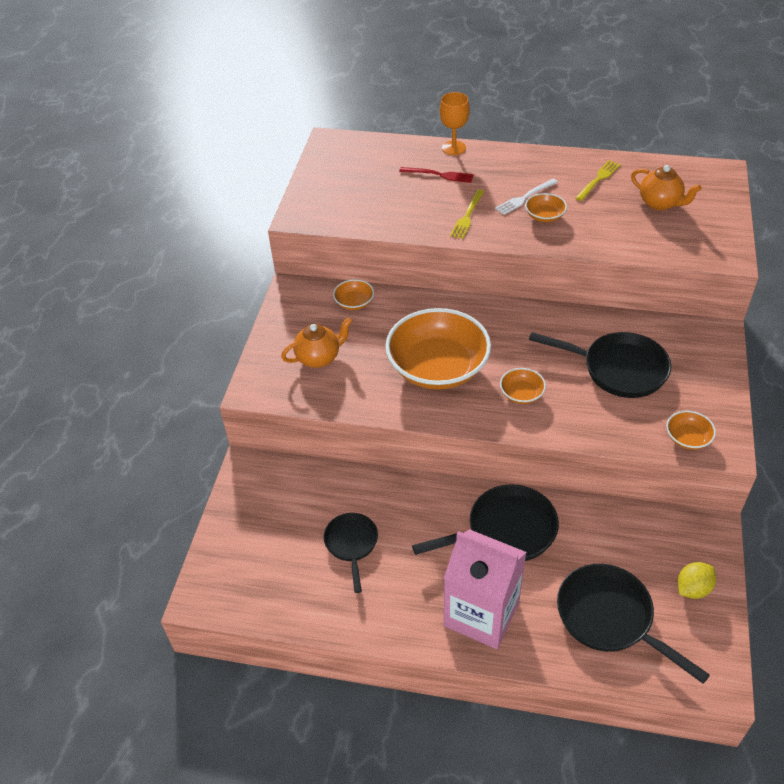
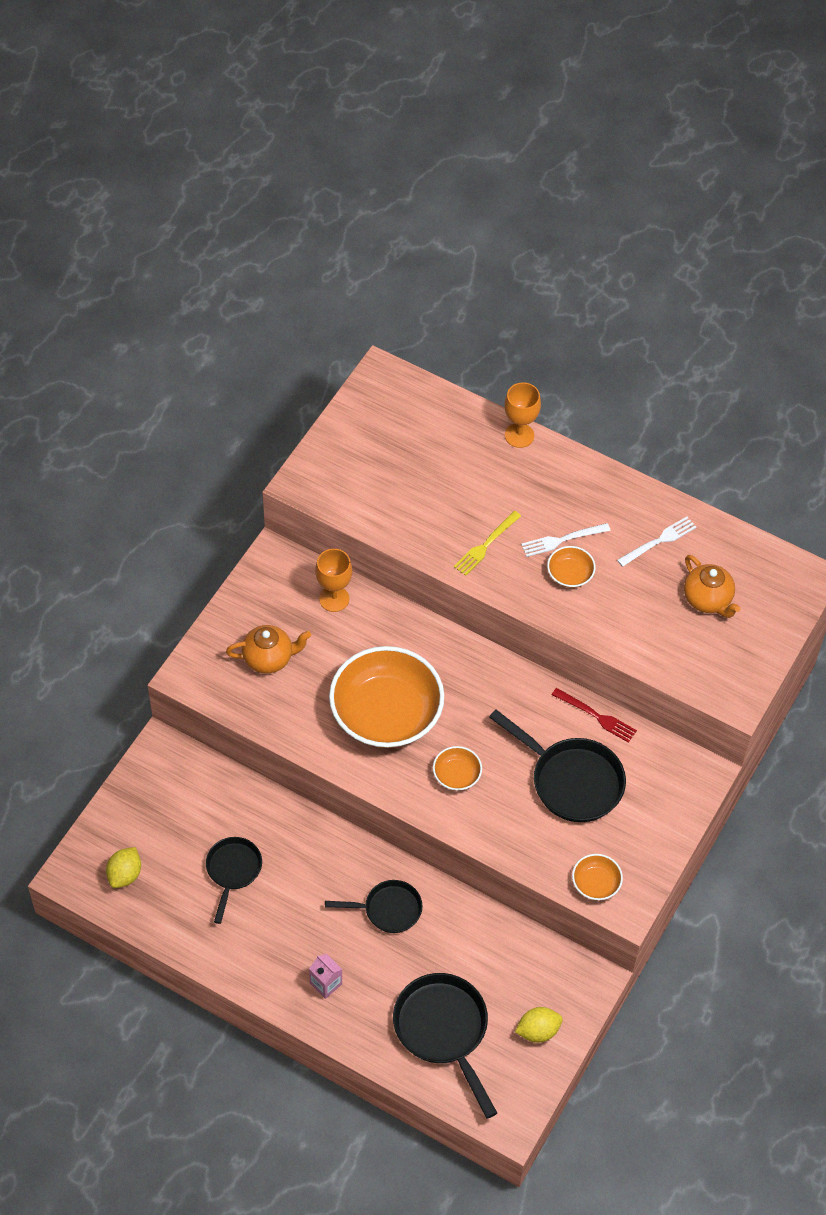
camera: 15 degrees right, 10 degrees up
(252, 580) = (125, 874): none -> yellow lemon
(354, 302) = (334, 599): orange bowl -> orange goblet
(440, 175) = (484, 473): red fork -> red fork (597, 716)
(481, 613) = (326, 983): pink carton -> pink carton, size x0.40
(505, 531) = (388, 909): black pan -> black pan, size x0.62
(598, 179) = (659, 540): yellow fork -> white fork

